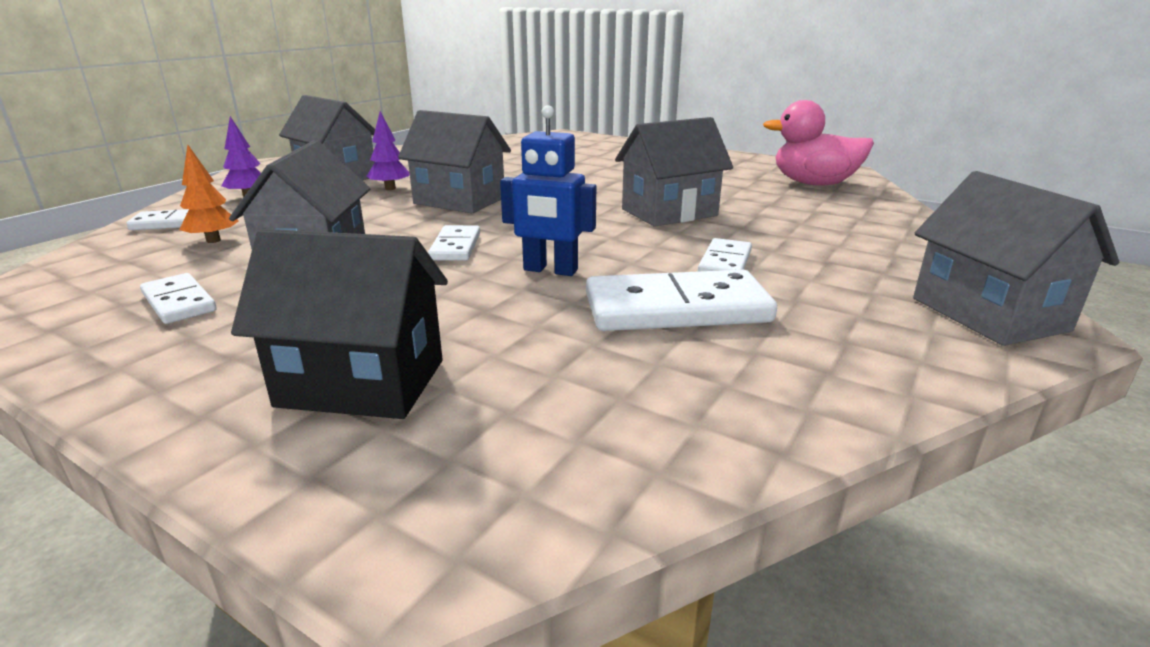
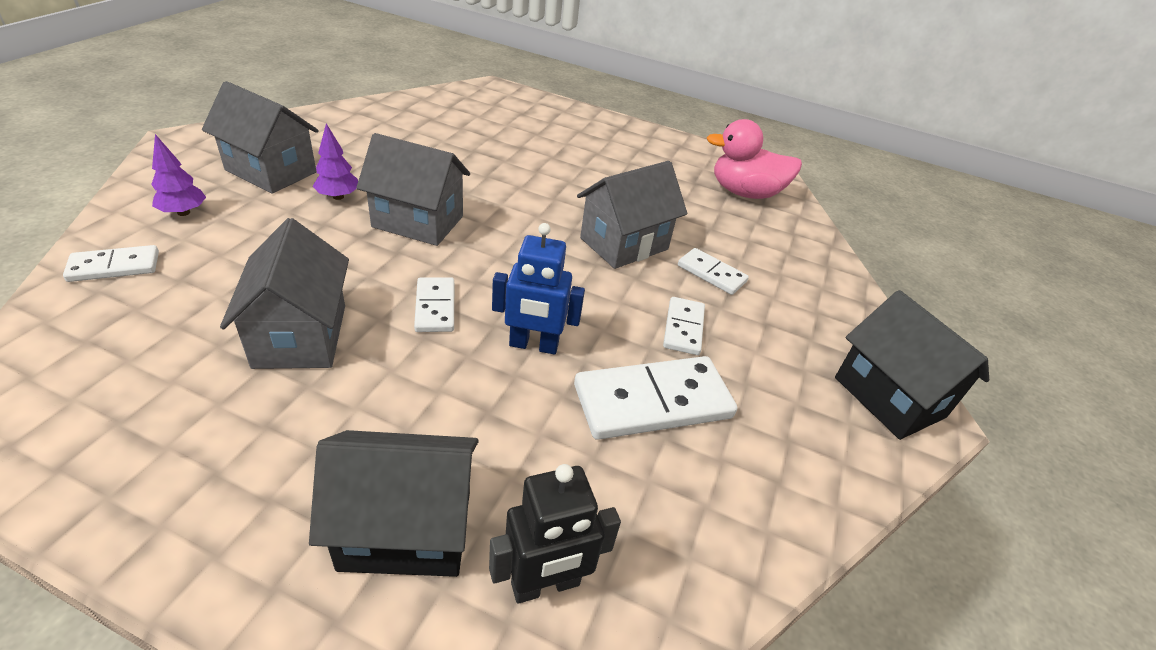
camera: 15 degrees left, 15 degrees up
(179, 302) = (181, 414): white domino -> white domino (711, 273)
(213, 240) = (175, 300): orange tree -> none
(505, 432) = (545, 585): none -> black robot
(988, 314) = (889, 397): grey house -> black house

